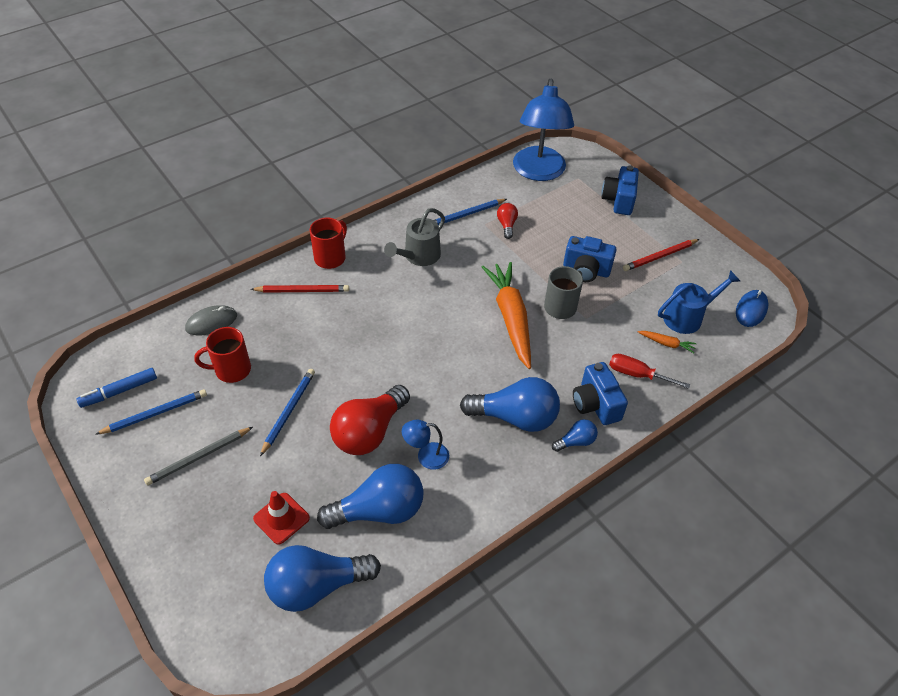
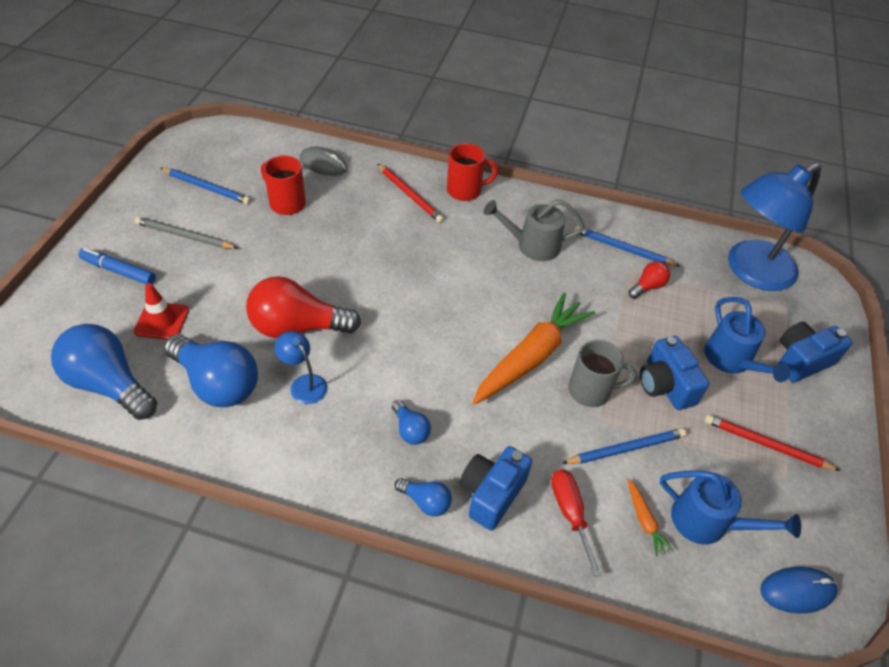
camera: 50 degrees right, 0 degrees up
(119, 391) = (211, 157): blue marker -> blue marker (119, 271)
(288, 411) = (274, 261): blue pencil -> blue pencil (626, 448)
(515, 417) = (410, 430): blue light bulb -> blue light bulb, size x0.48
(594, 229) = (732, 361): none -> blue watering can

